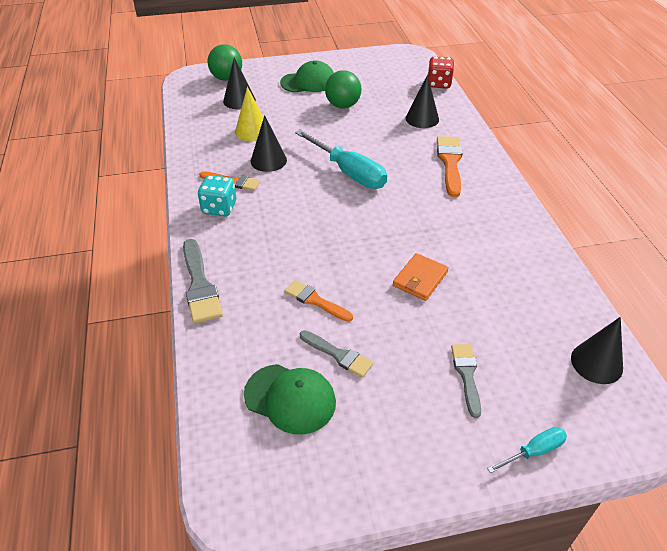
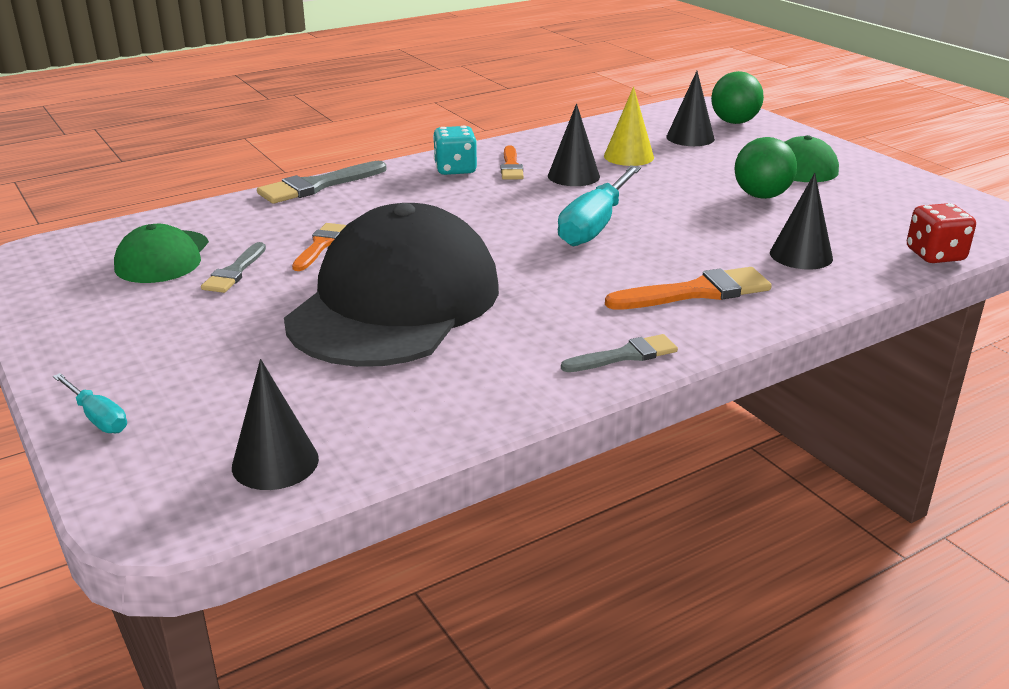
camera: 70 degrees right, 15 degrees down
(420, 279) = (395, 303): orange wallet -> black cap
(466, 375) = (222, 356): grey brush -> grey brush (625, 355)

